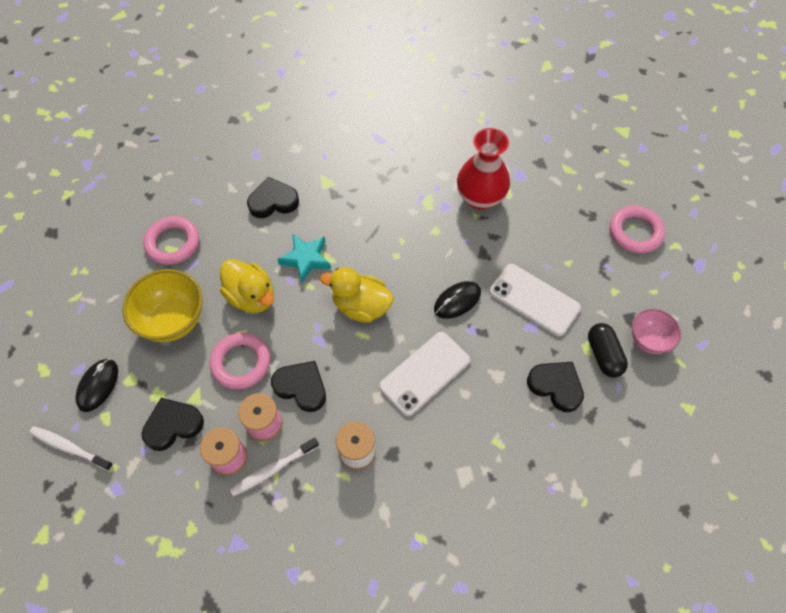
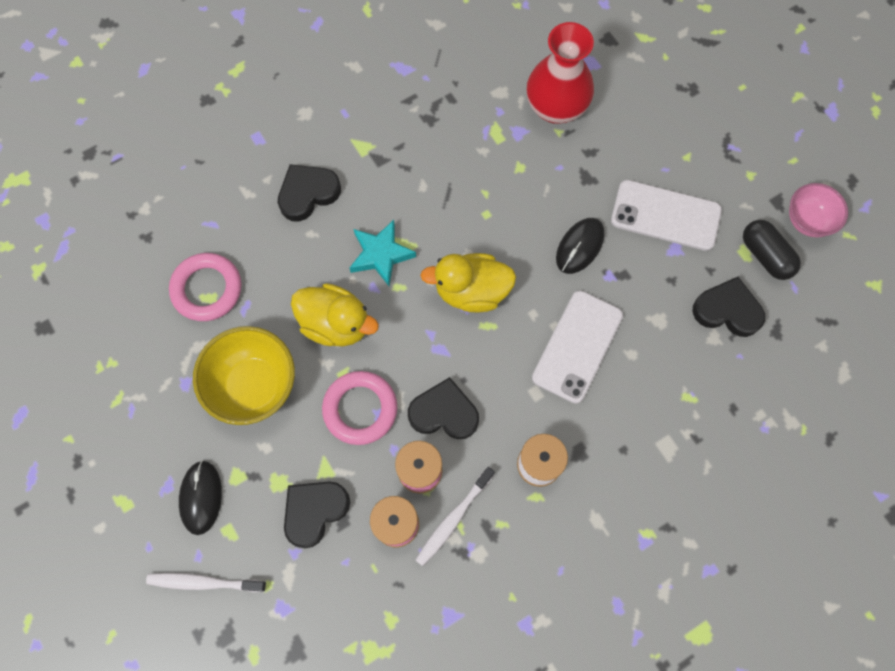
camera: 20 degrees left, 10 degrees up
(635, 232) = (748, 93): pink ring -> none

